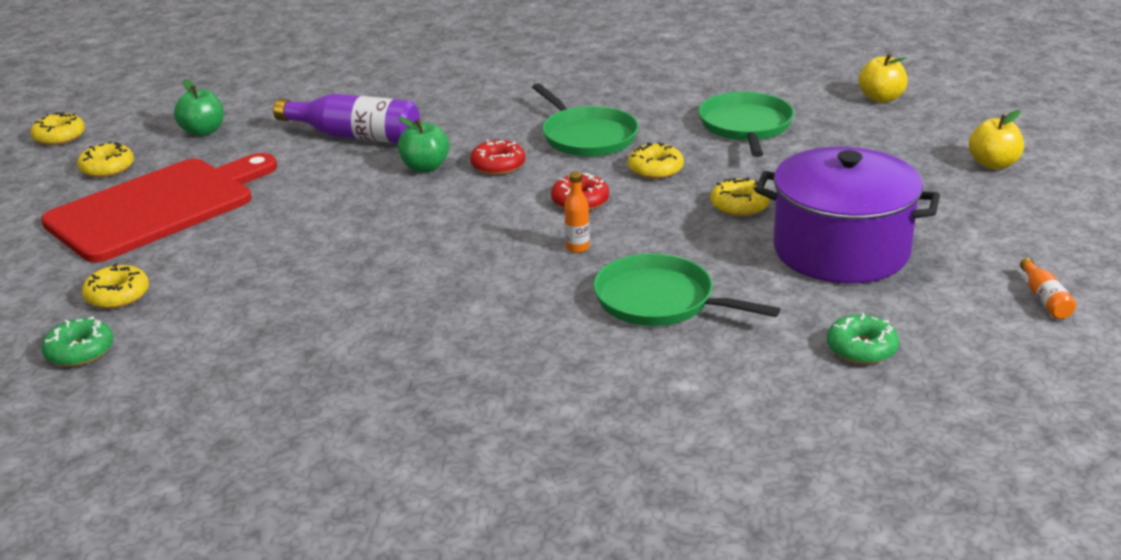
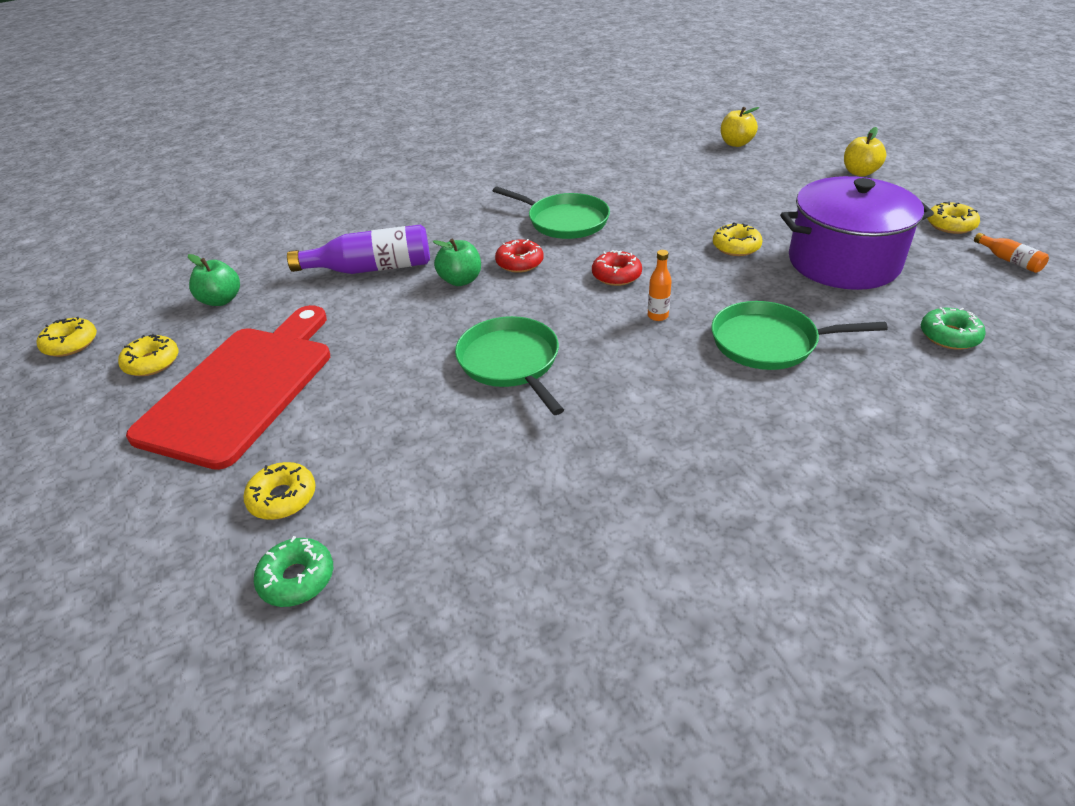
camera: 25 degrees left, 10 degrees up
(655, 169) = (644, 234): yellow donut -> yellow donut (950, 225)
(746, 127) = (671, 185): green pan -> green pan (510, 362)

